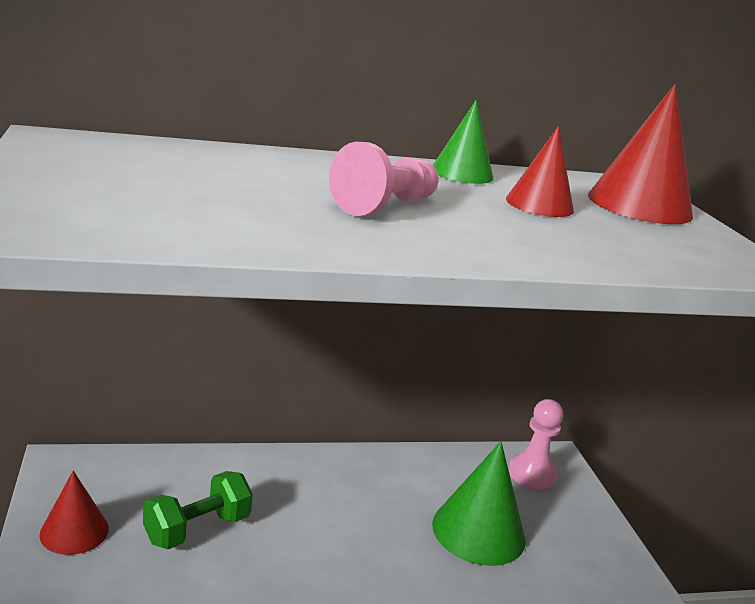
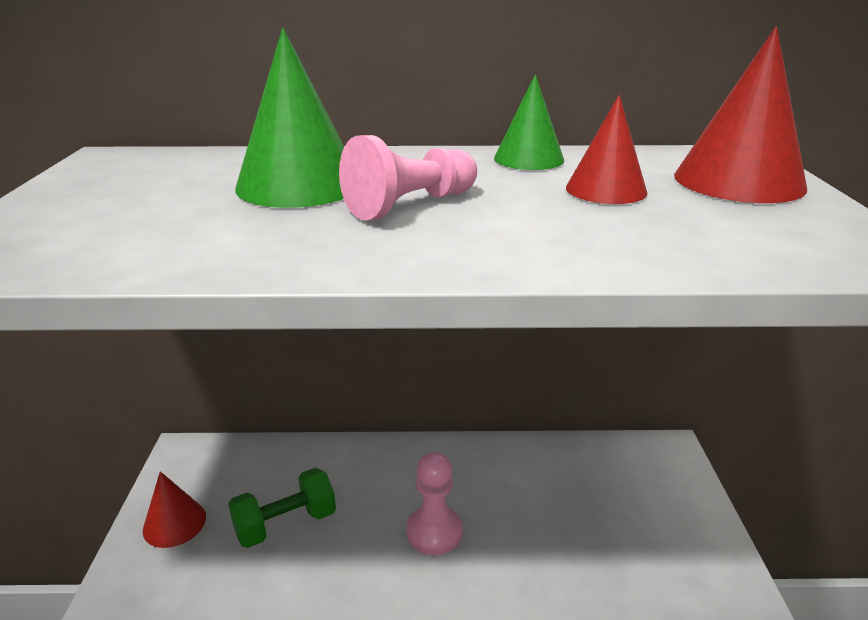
camera: 15 degrees right, 5 degrees up
(478, 531) = (570, 535): green cone -> green cone (299, 185)
(532, 473) = (640, 468): pink pawn -> pink pawn (434, 532)

